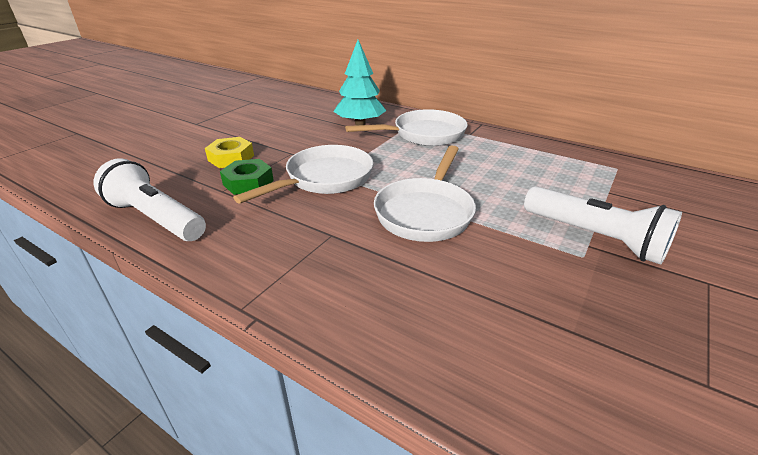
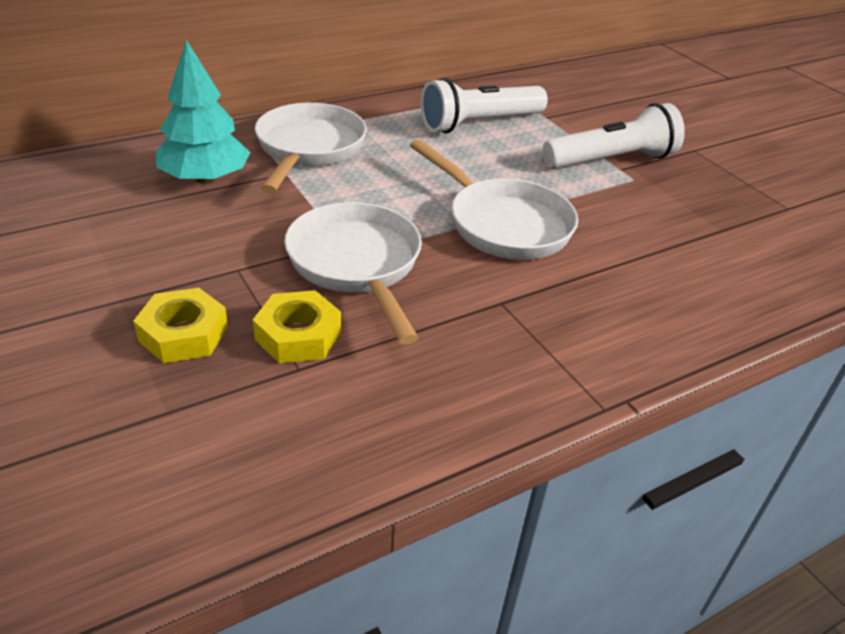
camera: 65 degrees left, 5 degrees up
(156, 218) = (329, 457): white flashlight -> white flashlight (479, 123)
(248, 182) = (298, 335): green nut -> yellow nut

